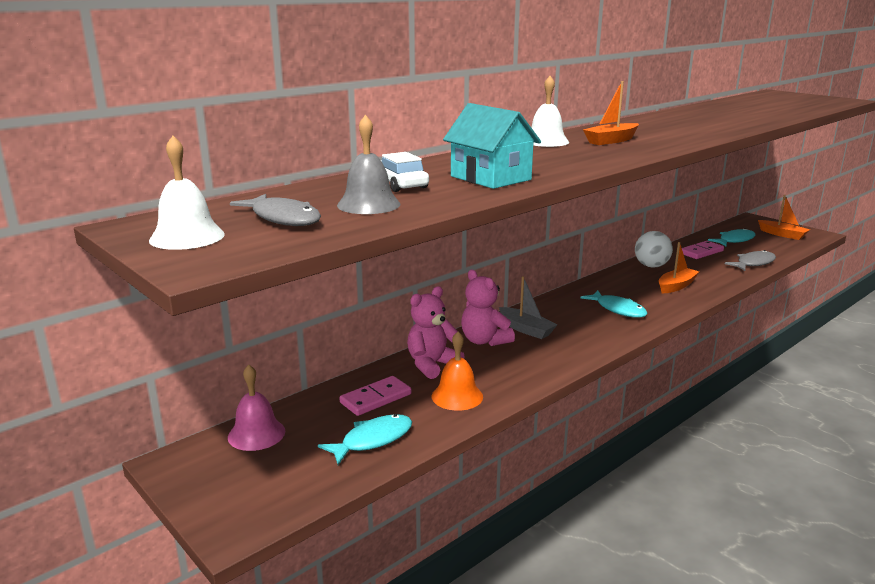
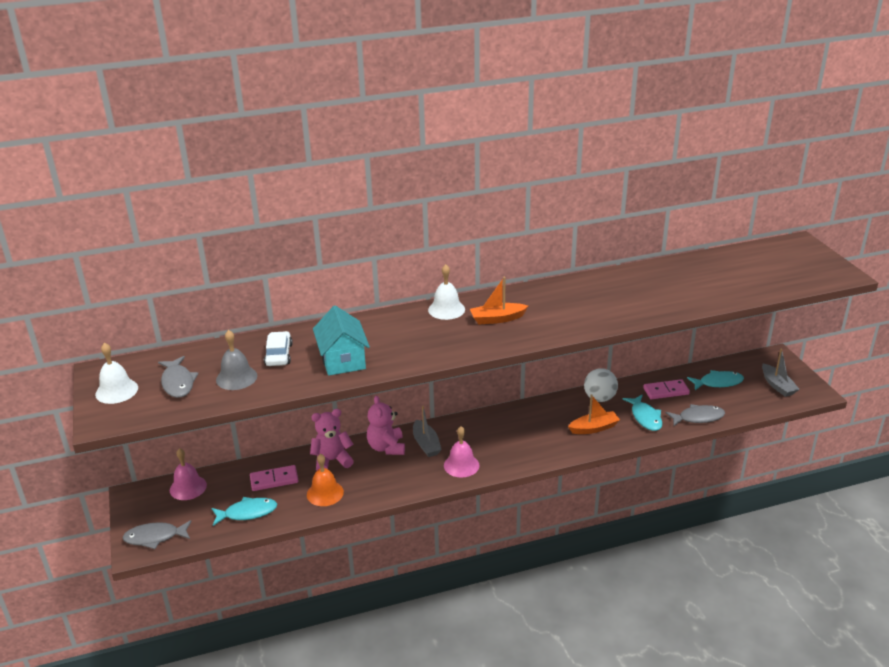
camera: 25 degrees right, 10 degrees up
(253, 504) = (155, 537): none -> grey fish
(586, 338) = (461, 465): none -> pink bell
(618, 309) = (516, 442): turquoise fish -> turquoise fish (645, 417)
(782, 234) = (777, 385): orange boat -> grey boat

